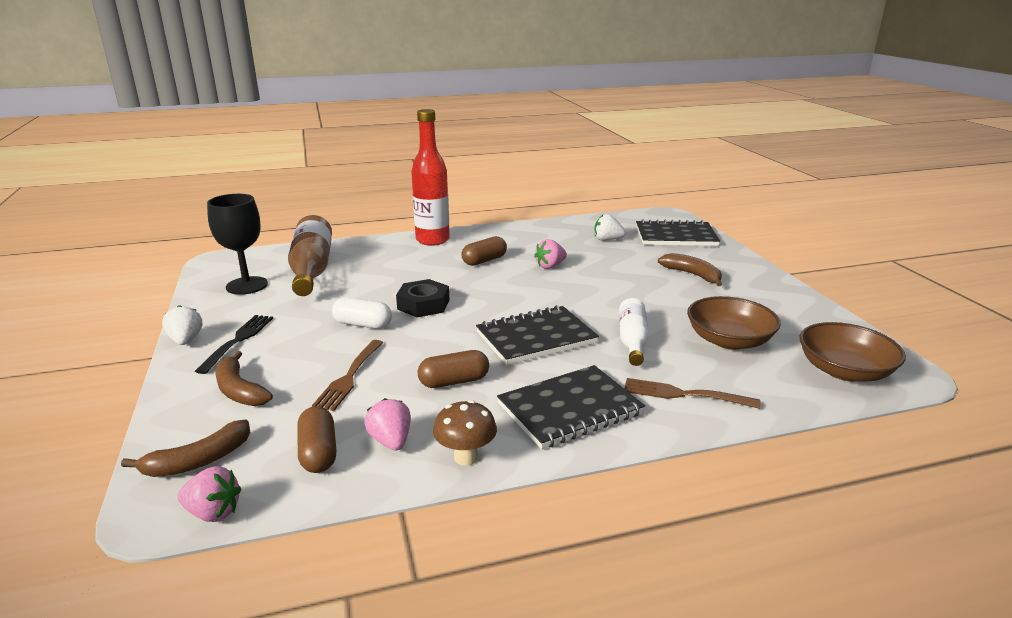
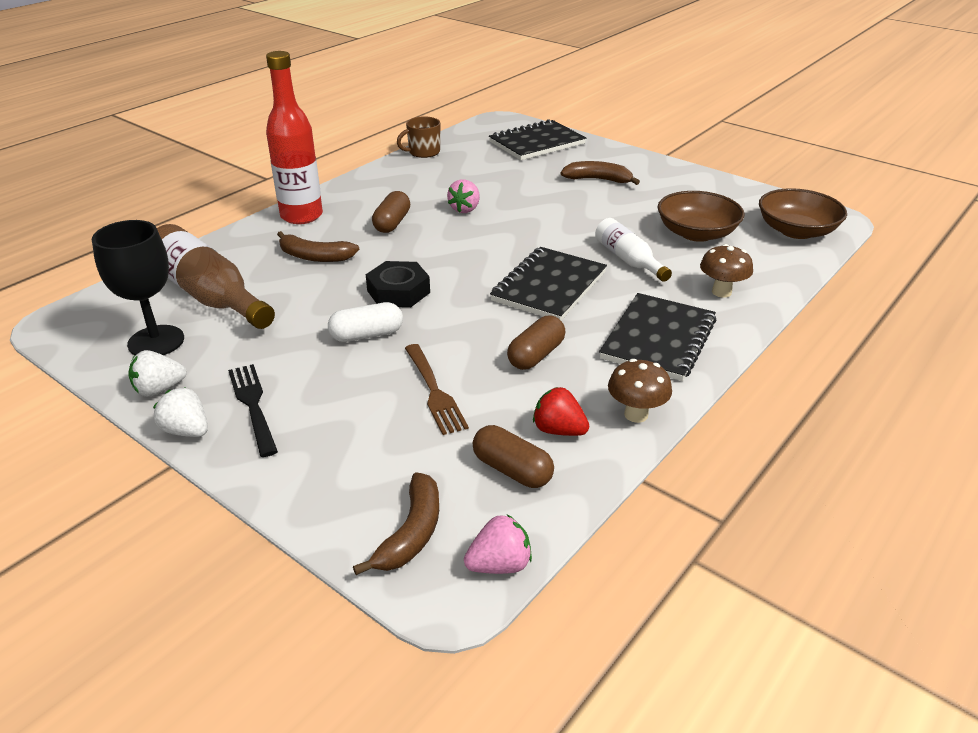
camera: 35 degrees left, 10 degrees up
(239, 390) = (341, 452): brown banana -> brown banana (314, 256)
(391, 441) = (559, 430): pink strawberry -> red strawberry
(574, 222) = (423, 152): none -> brown mug
(607, 240) = (481, 164): white strawberry -> white strawberry (159, 389)
(685, 394) = (721, 292): brown fork -> brown mushroom

